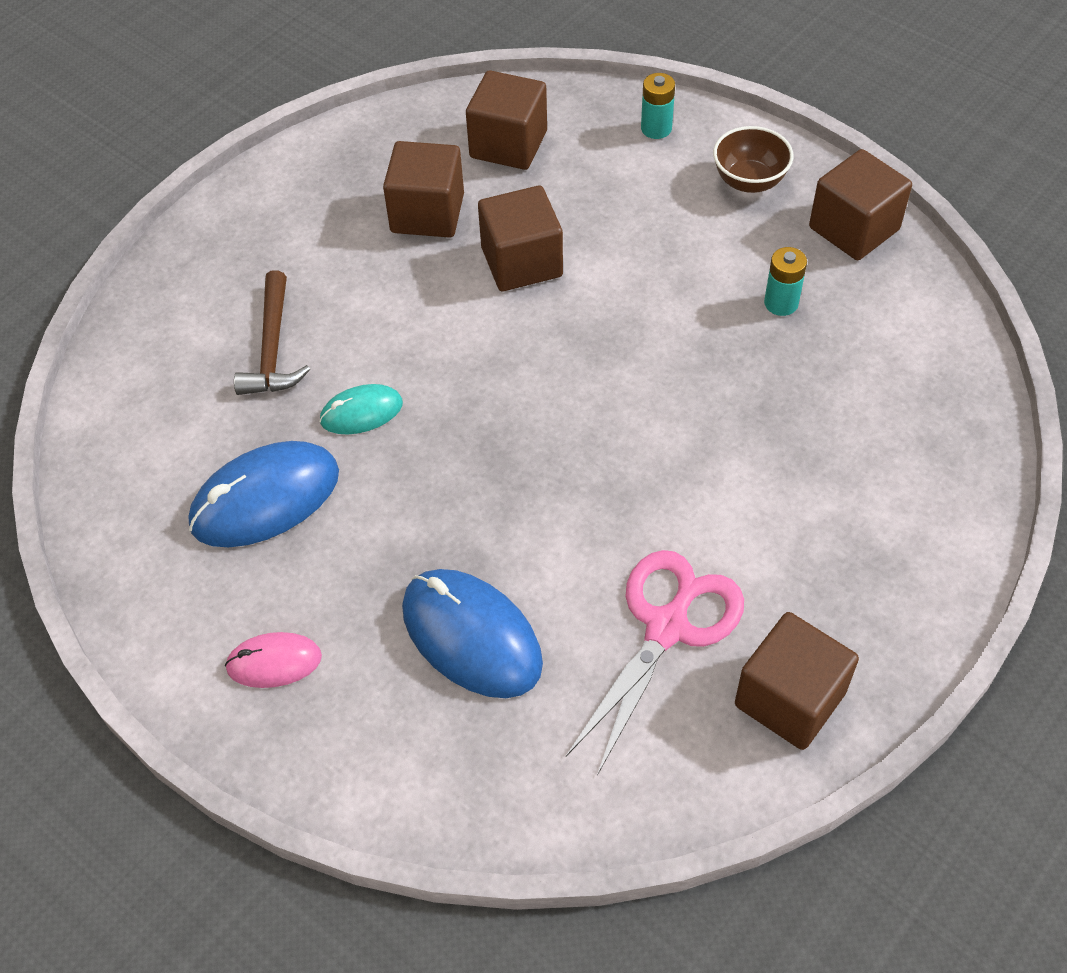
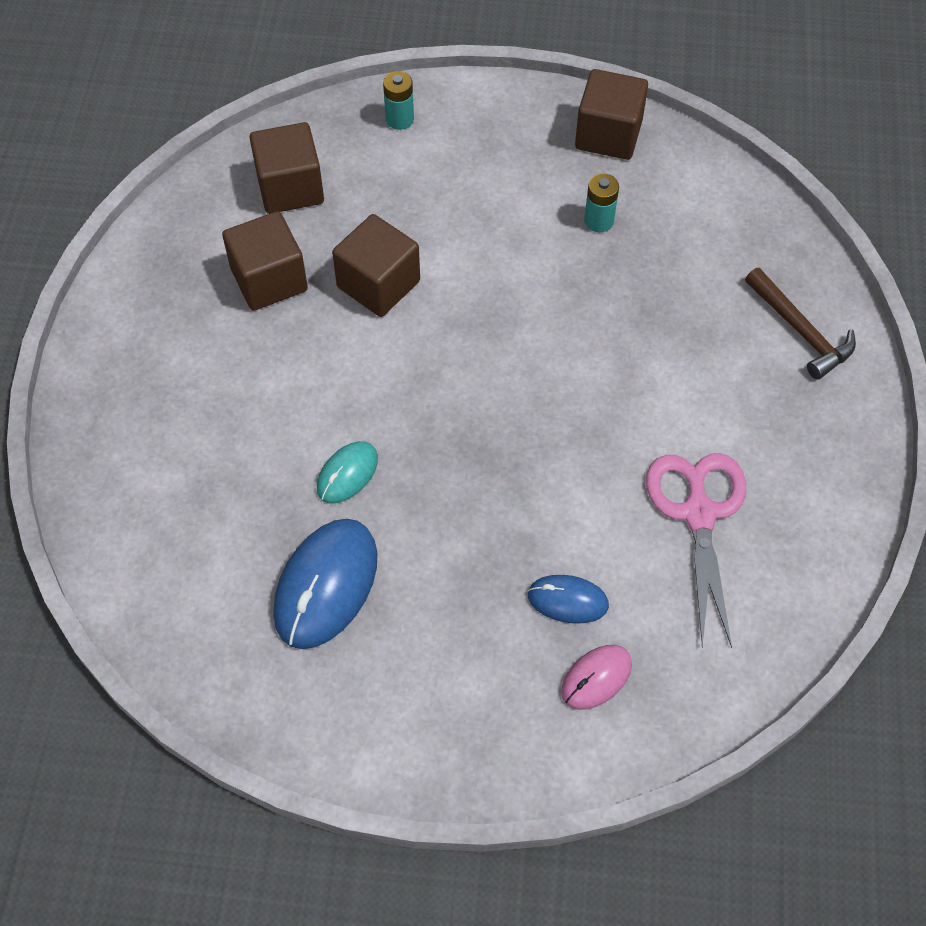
camera: 35 degrees left, 5 degrees up
(273, 347) = (230, 459): brown hammer -> brown hammer (800, 330)
(274, 662) = (437, 707): pink mouse -> pink mouse (596, 678)
(471, 636) = (567, 600): blue mouse -> blue mouse, size x0.55
(749, 181) = (504, 131): brown bowl -> none
(789, 699) = (815, 517): brown cube -> none

